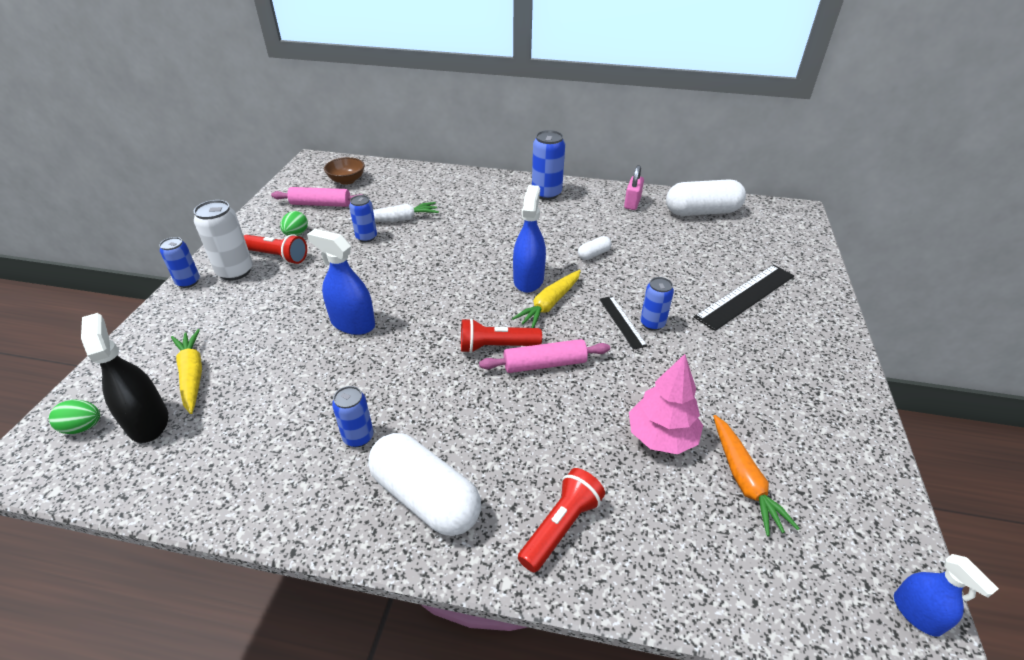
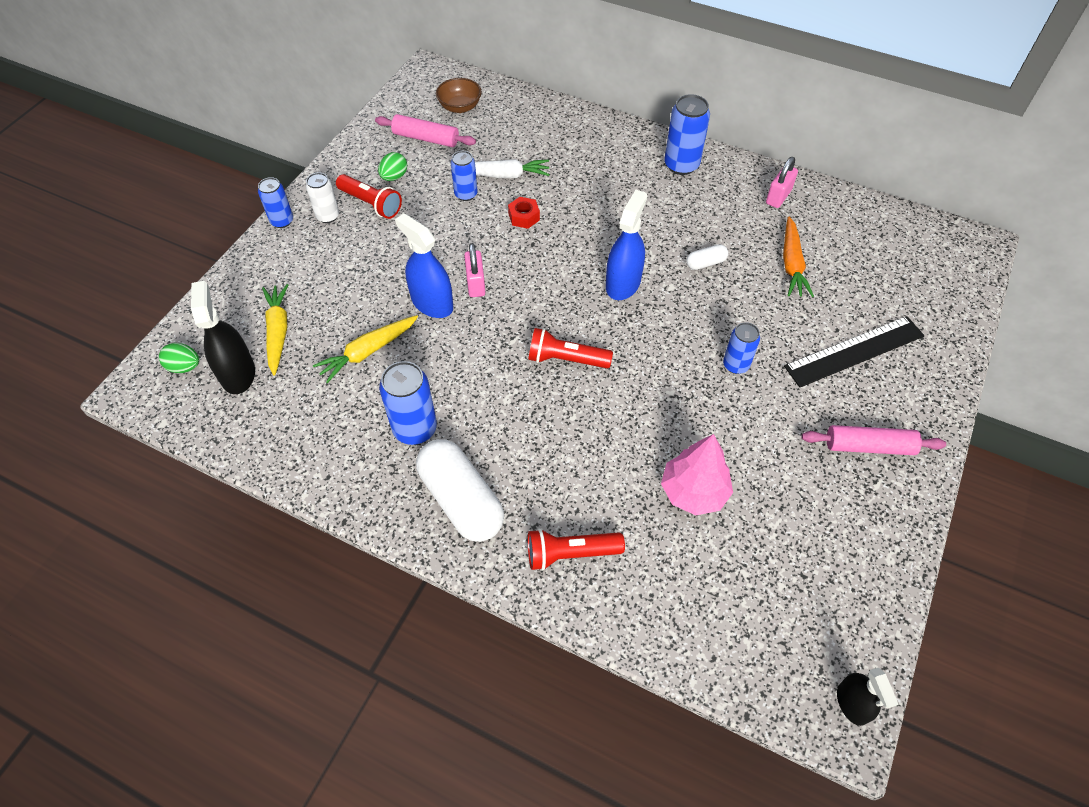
camera: 15 degrees right, 15 degrees up
(235, 271) = (328, 216): white can -> white can, size x0.63
(358, 437) = (415, 429): blue can -> blue can, size x1.57
(392, 301) = (475, 284): none -> pink padlock
(424, 246) = (524, 217): none -> red nut
(544, 364) = (607, 389): pink rolling pin -> pink rolling pin (869, 446)
(549, 304) = (635, 319): yellow carrot -> yellow carrot (368, 352)
(561, 526) = (570, 554): red flashlight -> red flashlight turned 150 degrees counterclockwise
(622, 322) = (704, 356): black ruler -> none
(702, 212) = (857, 225): white capsule -> none
(744, 480) = (754, 552): orange carrot -> orange carrot (791, 264)
(916, 613) = (852, 703): blue spray bottle -> black spray bottle

